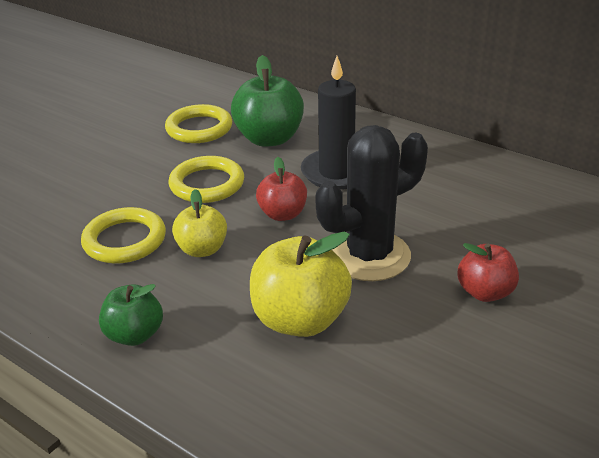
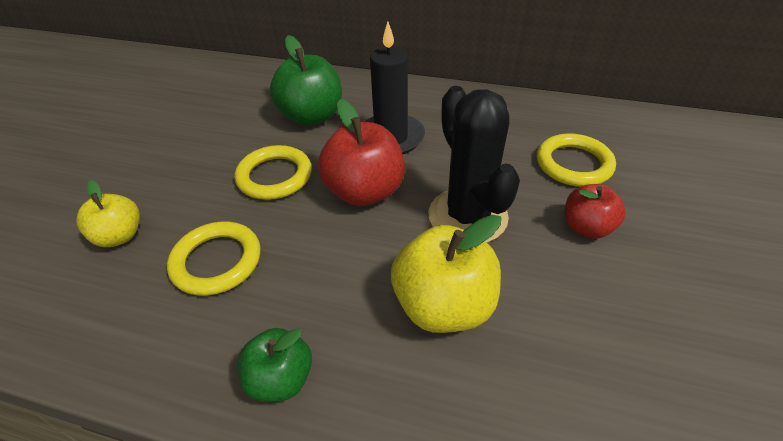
camera: 20 degrees left, 10 degrees up
(199, 128) = (238, 119): yellow ring -> yellow ring (573, 164)
(202, 249) = (305, 251): yellow apple -> yellow apple (120, 236)
(282, 214) = (364, 192): red apple -> red apple, size x1.64
(369, 256) = (467, 216): black cactus -> black cactus turned 60 degrees counterclockwise

